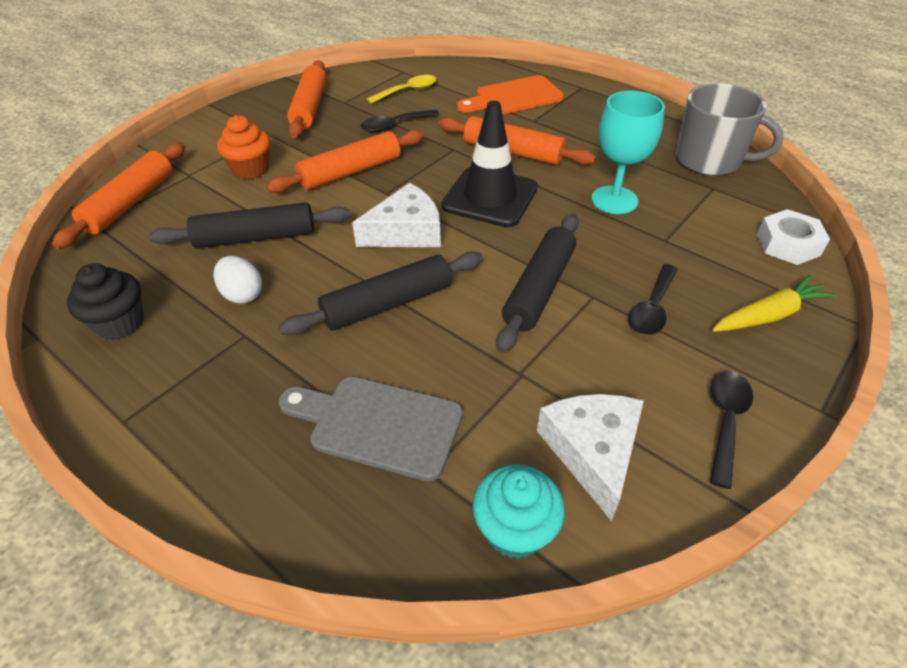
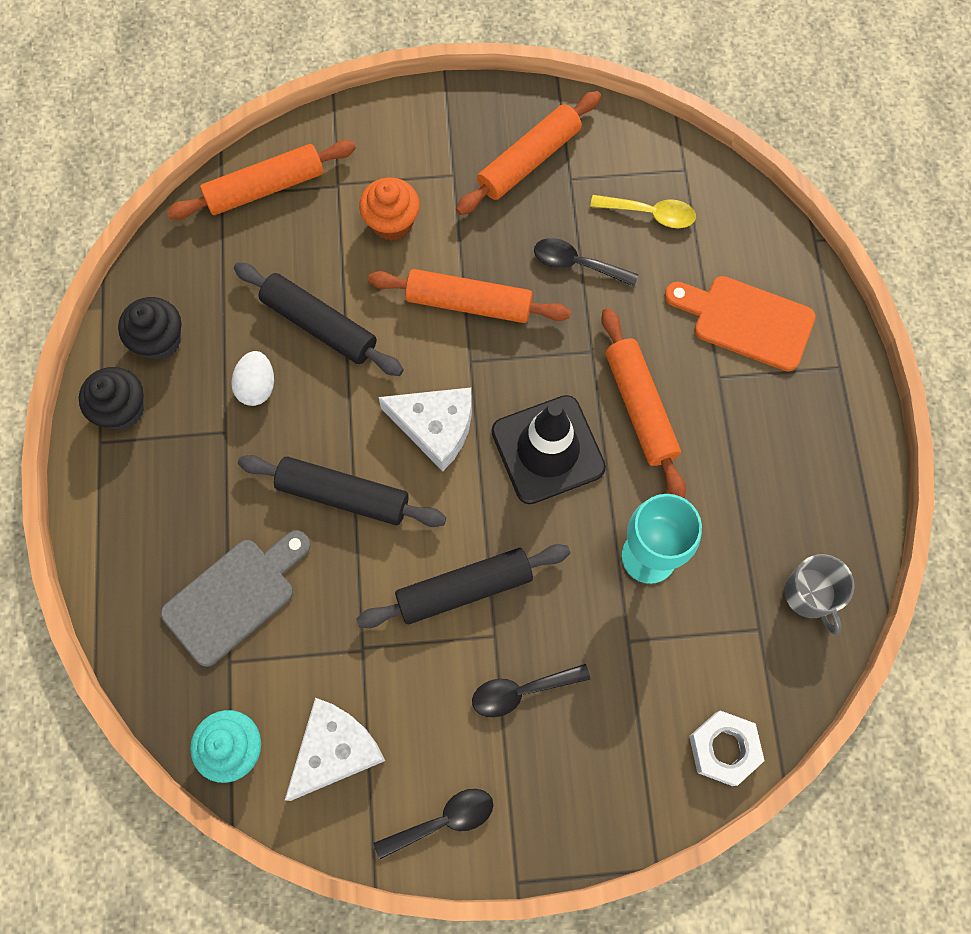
camera: 45 degrees right, 25 degrees up
(126, 385) = (122, 409): none -> black cupcake
(378, 424) = (235, 597): grey cutting board -> grey cutting board turned 75 degrees clockwise
(709, 160) = (810, 595): grey mug -> grey mug, size x0.62
(768, 315) = (599, 786): yellow carrot -> none

